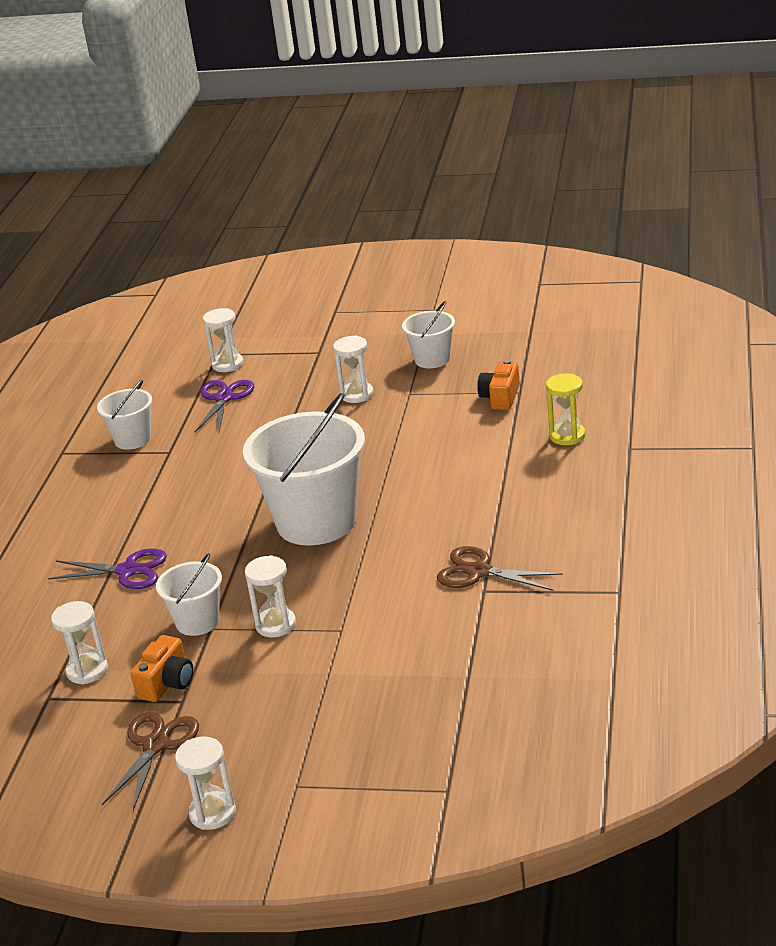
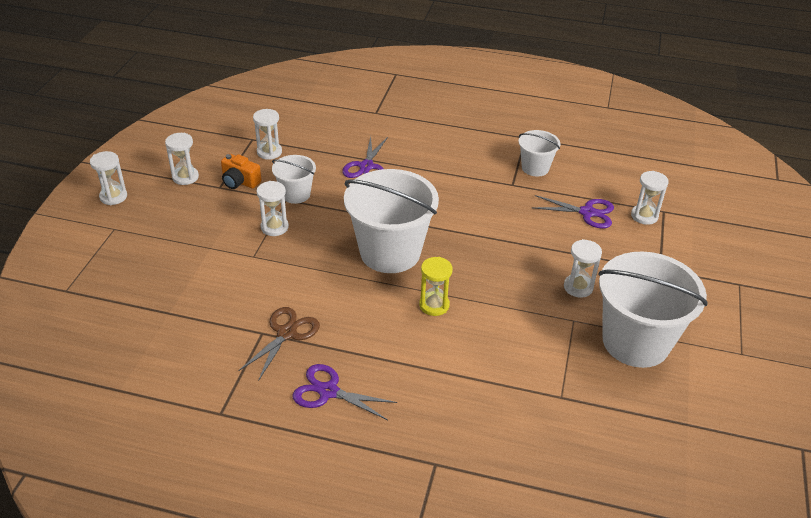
camera: 90 degrees right, 10 degrees up
(156, 745) = (185, 177): brown scissors -> white hourglass
(432, 359) = (635, 342): white bucket -> white bucket, size x1.96
(500, 397) = (553, 382): orange camera -> none
(560, 525) = (328, 391): none -> purple scissors
(567, 436) = (470, 420): yellow hourglass -> yellow hourglass (434, 305)

